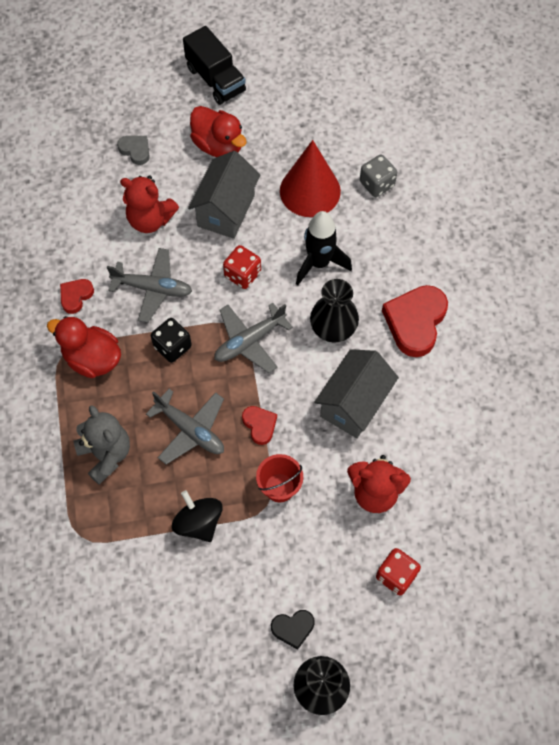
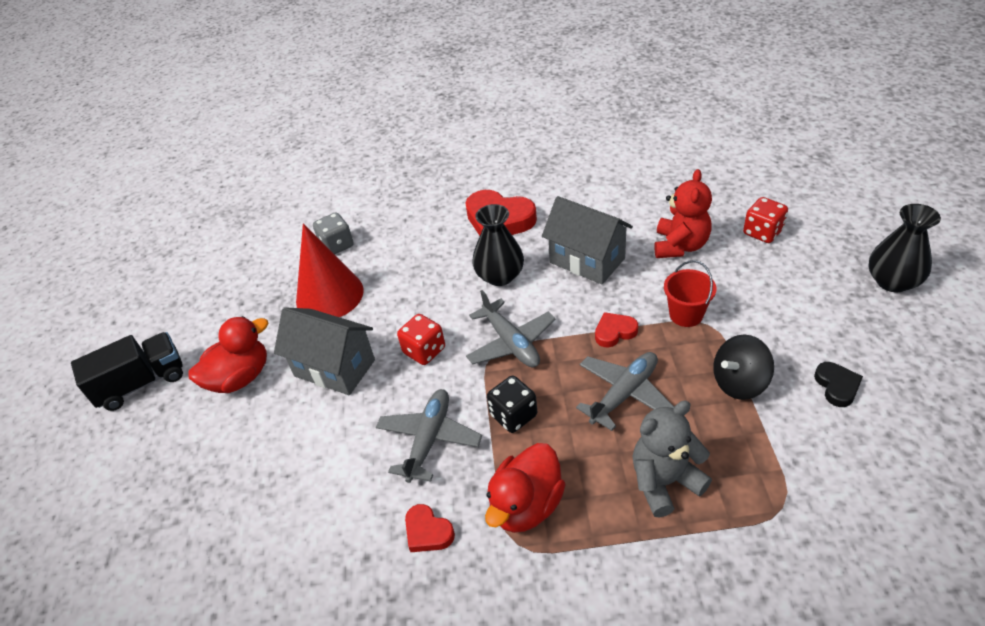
camera: 80 degrees left, 20 degrees down
(135, 150) = (214, 468): grey heart -> none
(150, 219) = (327, 446): red teddy bear -> none
(293, 628) = (838, 302): black heart -> black heart (837, 386)
(319, 263) = (421, 287): black rocket -> none

